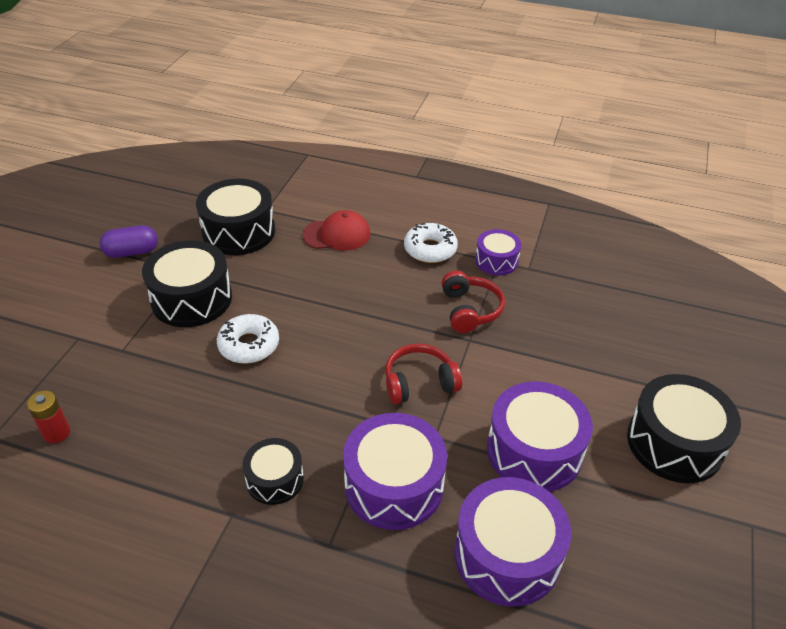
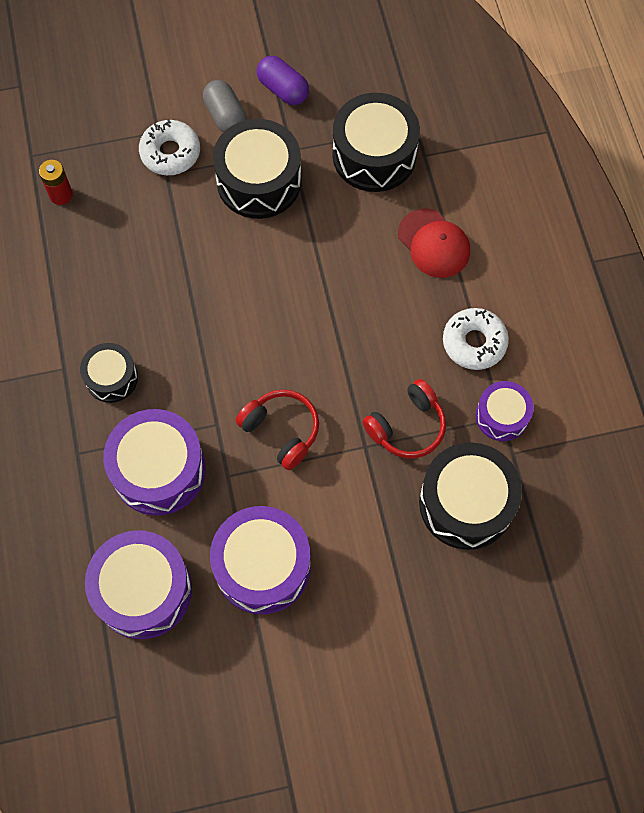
camera: 60 degrees right, 25 degrees up
(115, 292) = (226, 116): none -> grey capsule
(249, 345) = (235, 265): white donut -> white donut (170, 153)
(674, 443) = (348, 688): black drum -> black drum (466, 503)

